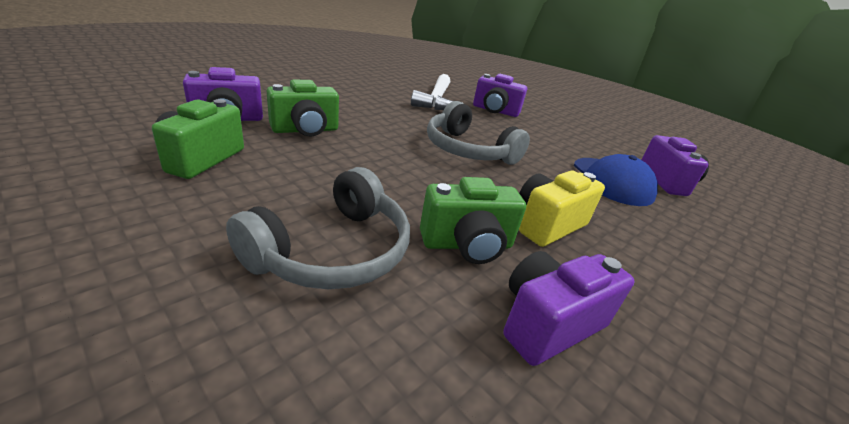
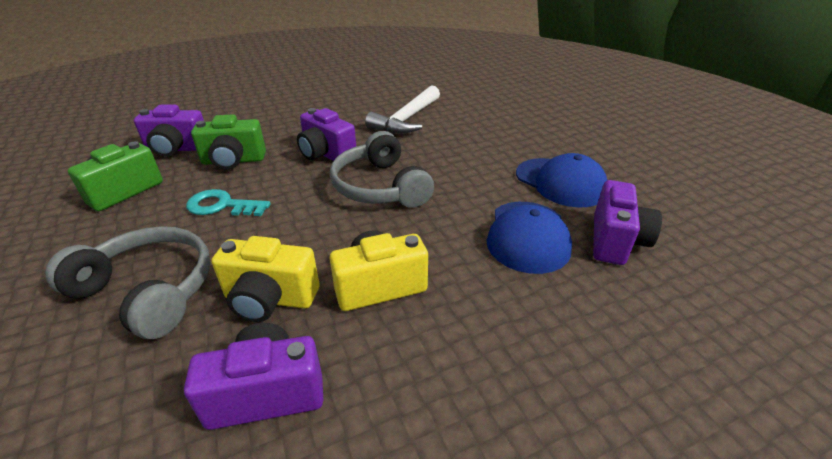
camera: 25 degrees right, 5 degrees up
(333, 251) = (149, 290): grey headphones -> grey headphones turned 120 degrees counterclockwise
(334, 169) = (222, 206): none -> turquoise key
(467, 245) = (270, 299): green camera -> yellow camera
(495, 111) = (468, 132): purple camera -> purple camera (326, 154)
(594, 145) = (560, 182): none -> blue cap

